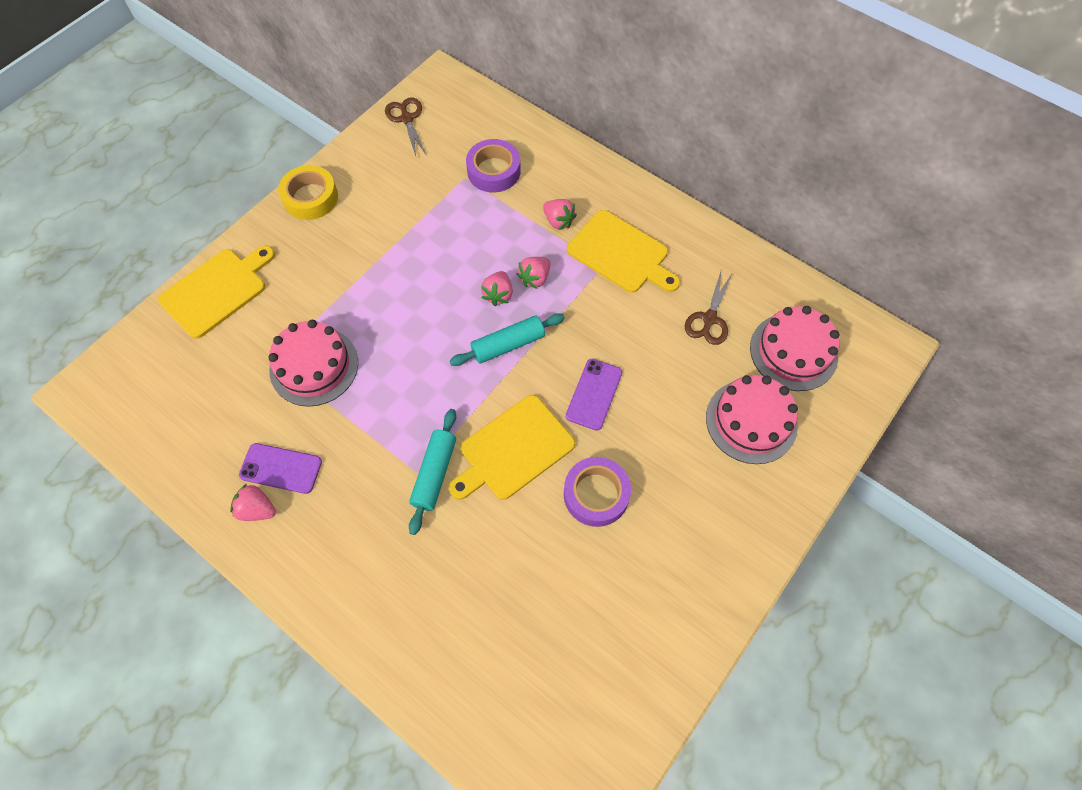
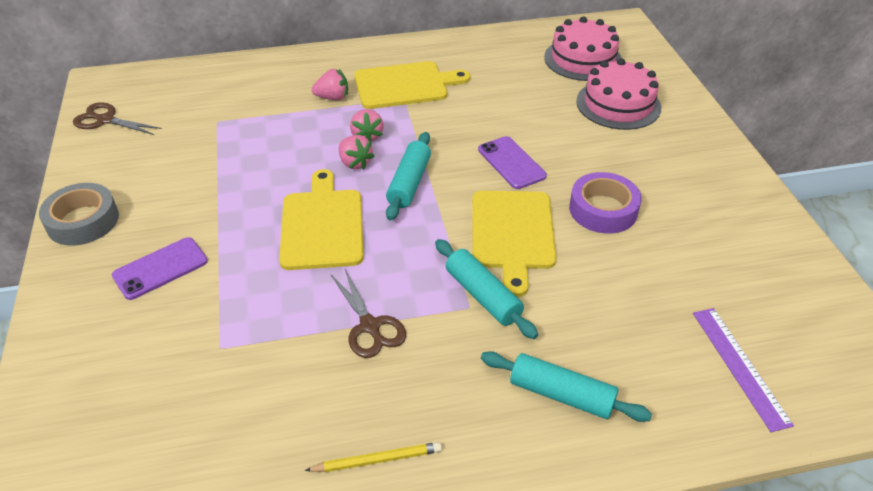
camera: 50 degrees left, 20 degrees down
(217, 290) = (74, 350): yellow cutting board -> yellow cutting board (322, 225)
(257, 509) = (377, 460): pink strawberry -> yellow pencil
(281, 468) = (351, 411): purple phone -> purple phone (160, 268)
(310, 198) = (83, 221): yellow tape -> grey tape
(314, 366) = (268, 320): pink cake -> none
(384, 582) = (561, 395): none -> turquoise rolling pin
(494, 171) = (236, 103): purple tape -> none
(502, 687) = (740, 366): none -> purple ruler
(709, 319) = (513, 77): brown scissors -> brown scissors (370, 326)

